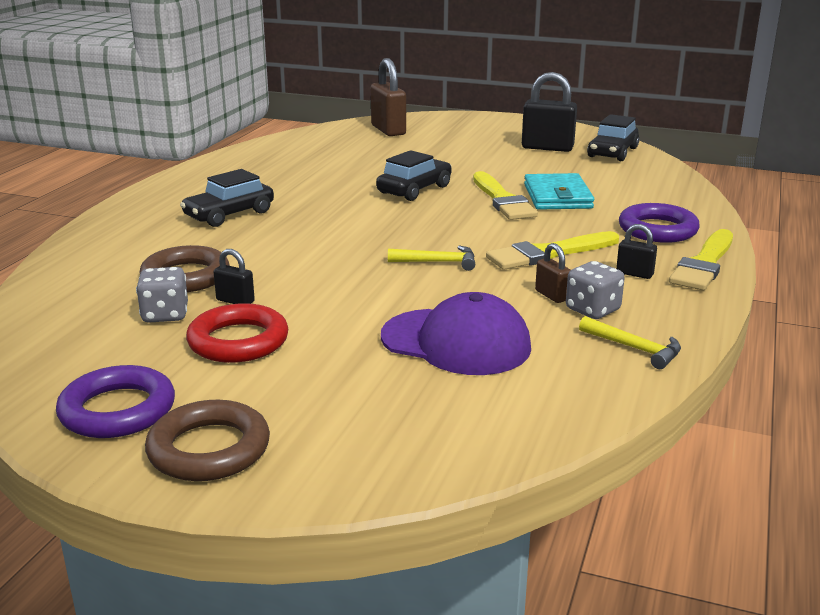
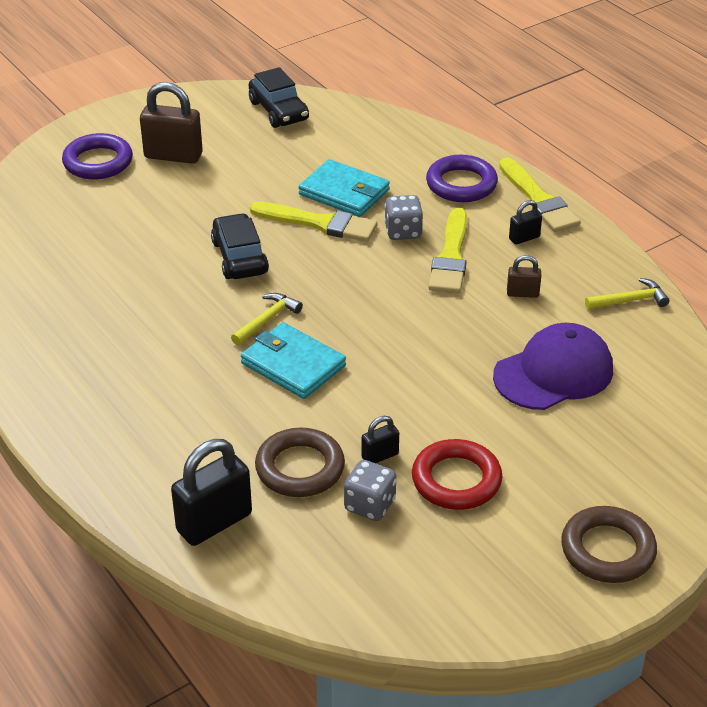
camera: 55 degrees left, 15 degrees up
(117, 410) = (516, 580): purple ring -> purple ring (98, 162)
(229, 214) = (175, 391): black car -> none
(312, 239) = (293, 364): none -> turquoise wallet
(388, 130) = (51, 197): brown padlock -> brown padlock (173, 156)
(438, 262) = (411, 318): yellow hammer -> yellow hammer (267, 320)
(547, 148) = (224, 136): black padlock -> black padlock (214, 522)
(592, 310) = (561, 287): grey dice -> grey dice (403, 232)

